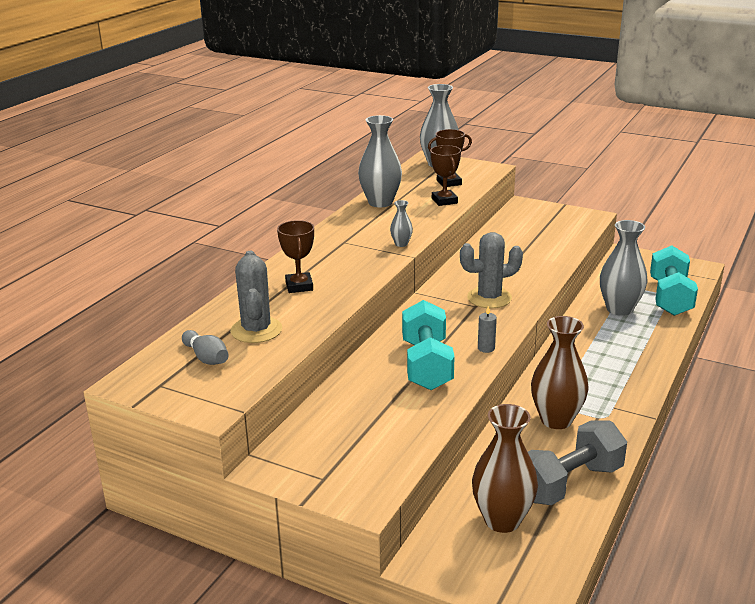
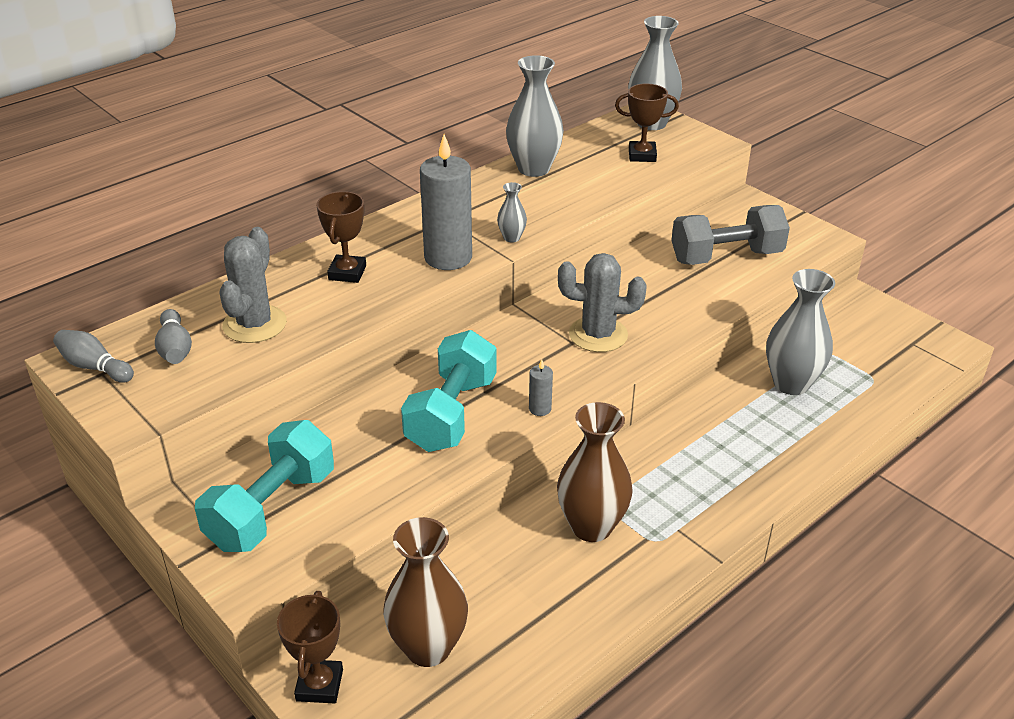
camera: 20 degrees right, 10 degrees up
(150, 382) = (94, 367): none -> grey bowling pin
(366, 263) = (448, 257): none -> grey candle
(444, 201) = (615, 183): brown trophy -> brown trophy (319, 685)
(569, 483) = (544, 622): grey dumbbell -> grey dumbbell (726, 257)
(670, 297) = (874, 383): turquoise dumbbell -> turquoise dumbbell (272, 509)

